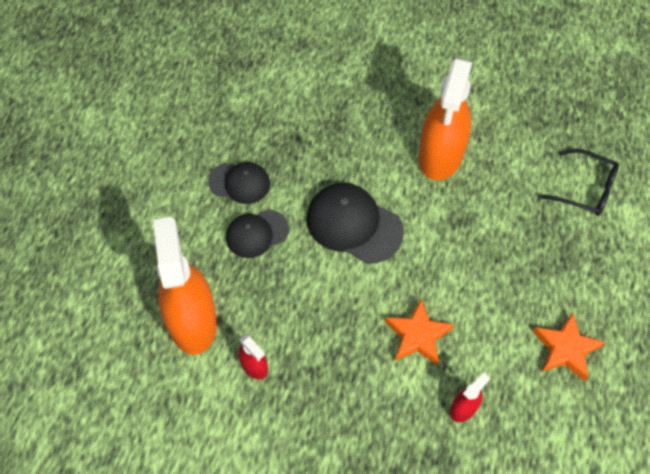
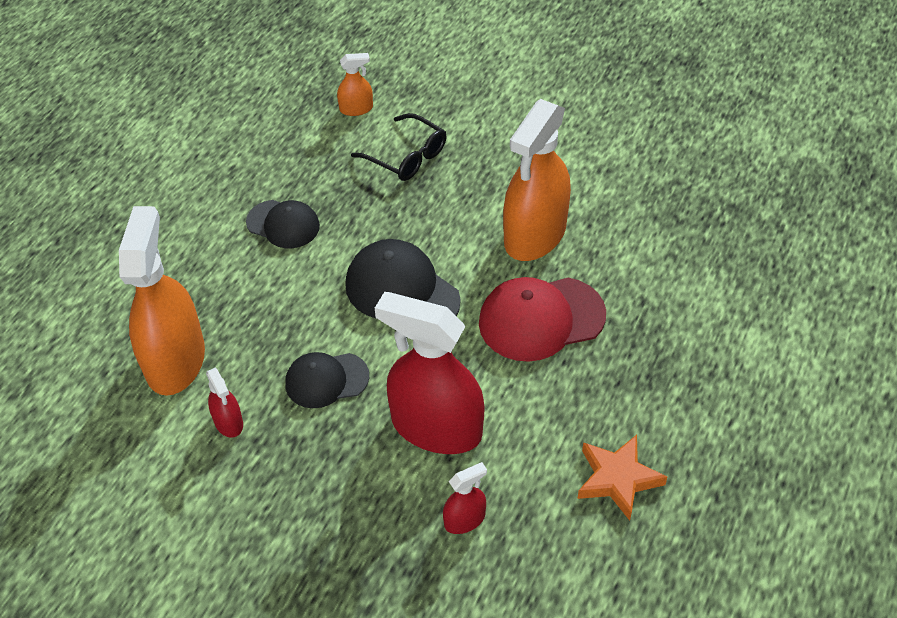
camera: 15 degrees right, 10 degrees down
(257, 233) = (283, 281): black cap -> black cap (326, 380)
(264, 68) = (356, 109): none -> orange spray bottle
(417, 335) = (436, 427): orange star -> red spray bottle
(468, 227) = (541, 319): none -> red cap
(585, 189) = (705, 303): black glasses -> black glasses (406, 156)

